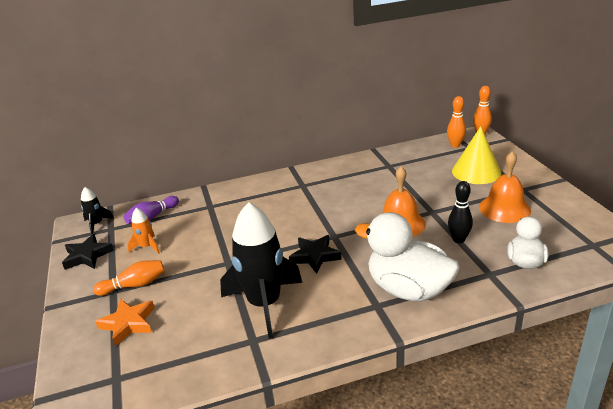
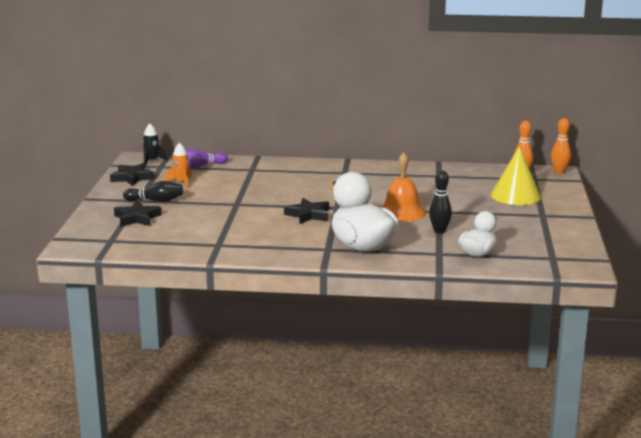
camera: 20 degrees right, 10 degrees down
(128, 324) = (137, 218): orange star -> black star
(134, 285) = (156, 201): orange bowling pin -> black bowling pin
(264, 304) = (243, 230): black rocket -> none
(504, 208) = (507, 222): orange bell -> none

